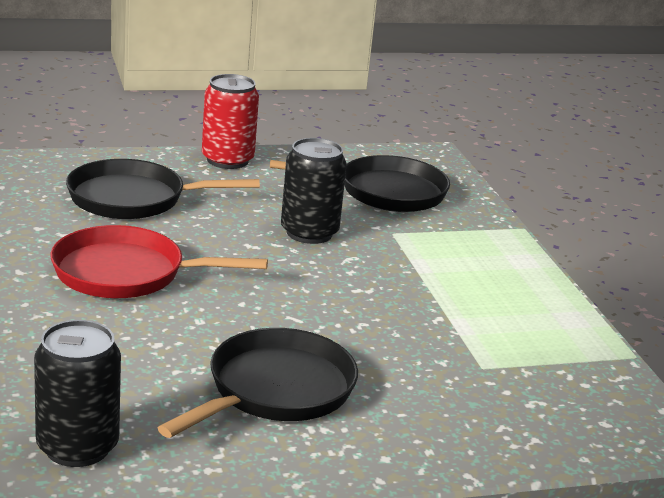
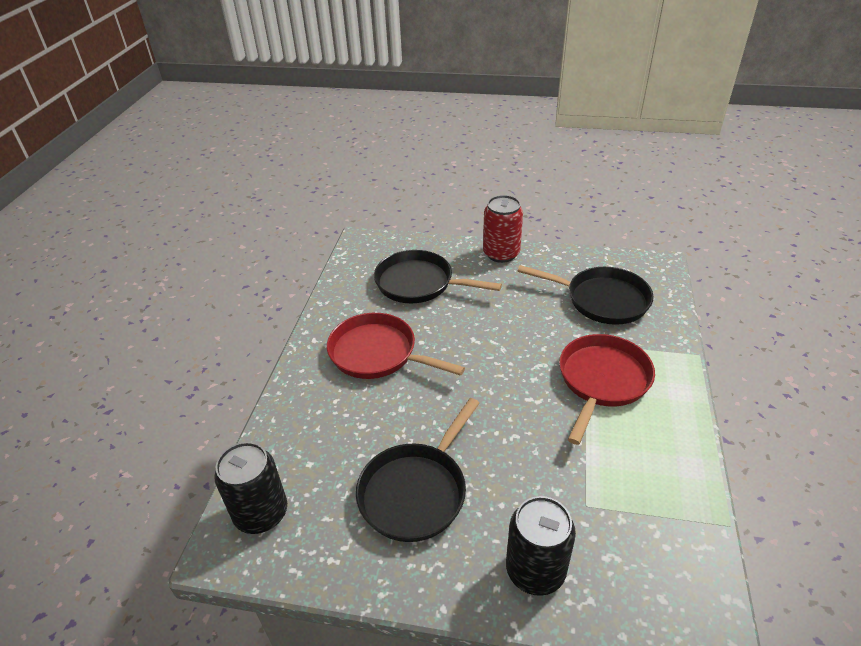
camera: 30 degrees right, 15 degrees up
(275, 390) = (416, 491): black pan -> black pan turned 150 degrees clockwise
(309, 233) = (523, 334): black can -> black can (535, 570)
(432, 263) = (602, 381): none -> red pan

